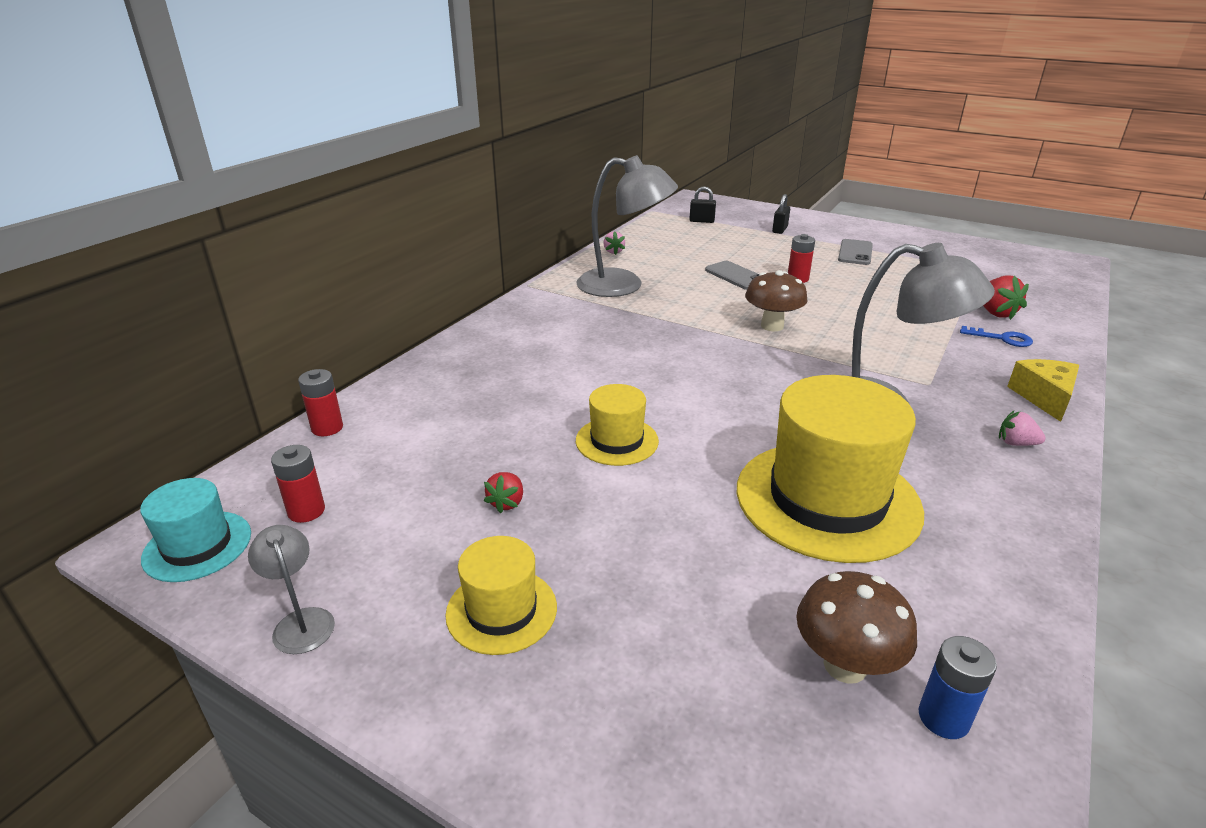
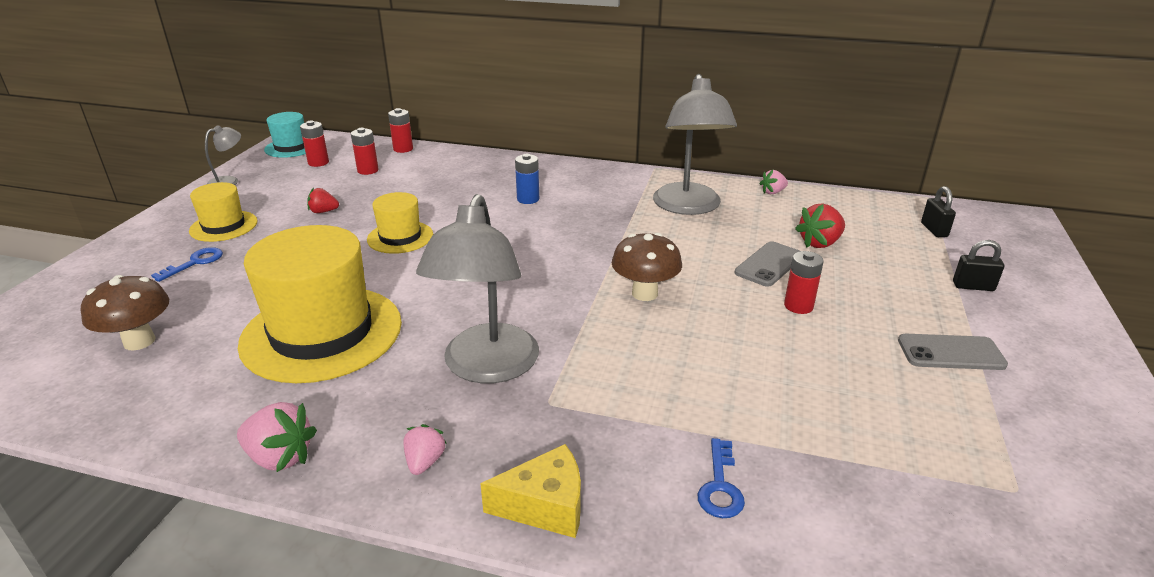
camera: 75 degrees right, 0 degrees up
(384, 461) = (368, 170): none -> red battery
(623, 632) = (195, 263): none -> blue key
(943, 718) = (79, 380): blue battery -> blue battery (528, 199)
(995, 313) = (819, 490): red strawberry -> red strawberry (820, 243)
(1036, 521) = (280, 457): none -> pink strawberry

